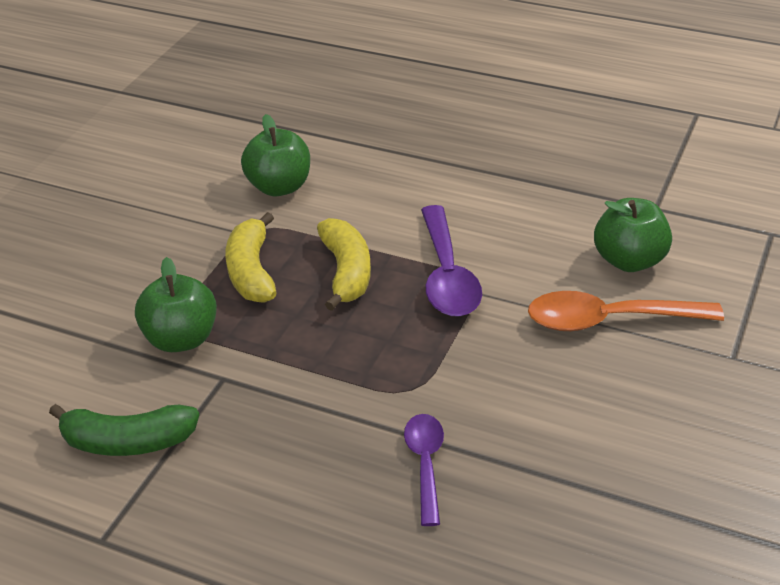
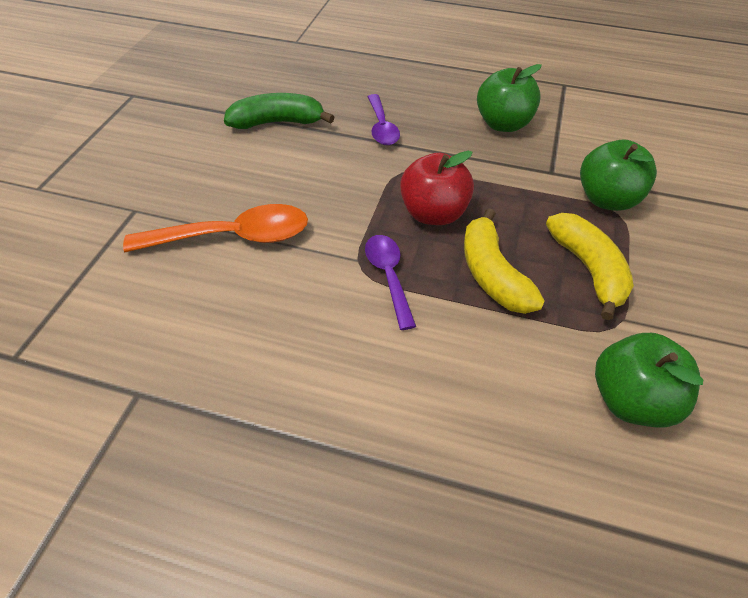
camera: 170 degrees right, 10 degrees up
(127, 442) = (590, 129): green banana -> green banana (277, 122)
(386, 333) = (433, 214): none -> red apple
(447, 275) = (389, 277): purple spoon -> purple spoon, size x0.63
(629, 260) = (195, 306): green apple -> green apple (503, 124)

